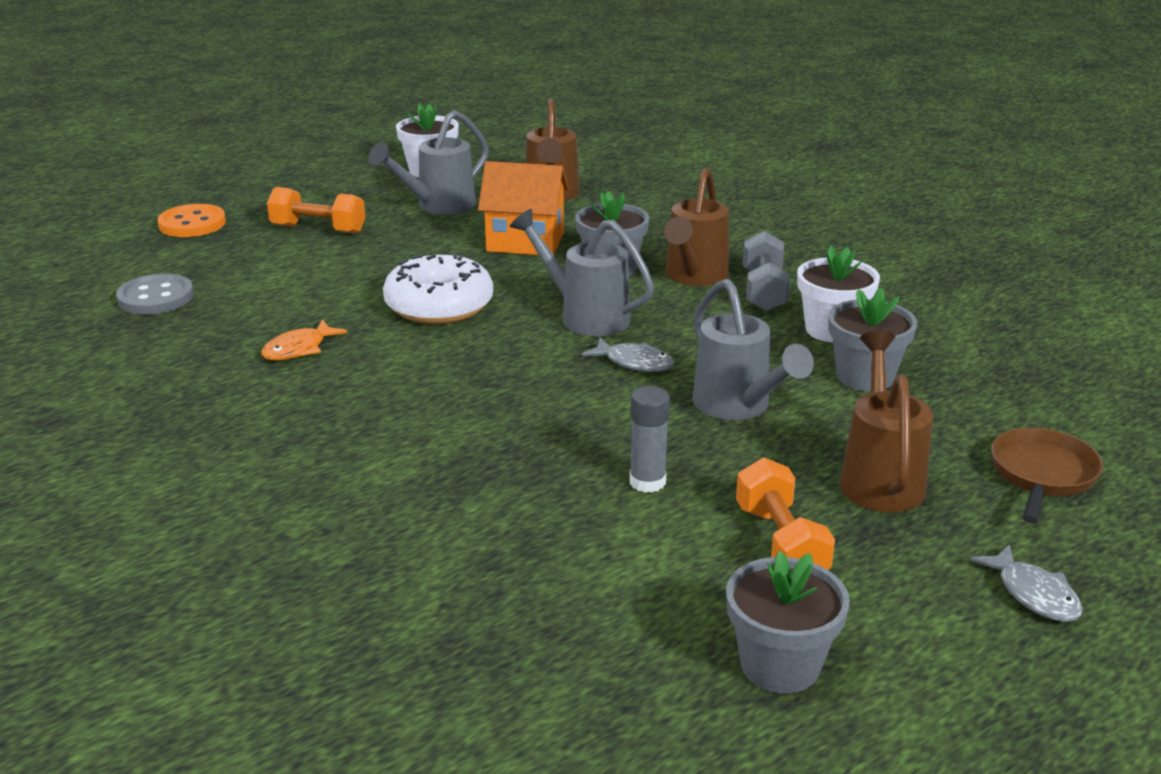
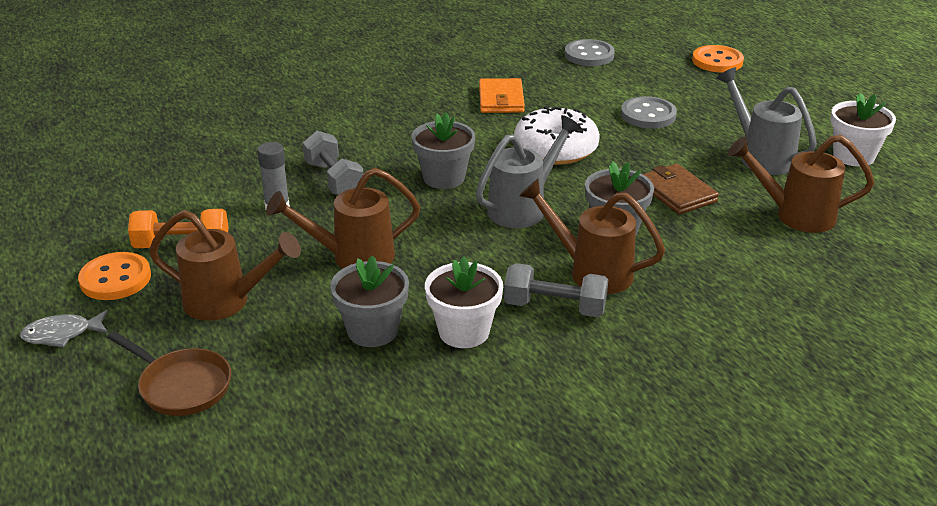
camera: 100 degrees right, 5 degrees up
(299, 349) = (501, 99): orange fish -> orange wallet
(318, 229) = (707, 105): orange dumbbell -> none
(344, 258) = (648, 115): none -> grey button
(525, 242) = (677, 192): orange house -> brown wallet
(559, 448) = (334, 180): none -> grey dumbbell
(634, 363) = (438, 221): grey fish -> none
(738, 407) = (352, 257): grey watering can -> brown watering can
(780, 665) = (81, 225): grey flower pot -> grey flower pot (444, 178)
(891, 583) = (115, 279): none -> orange button

